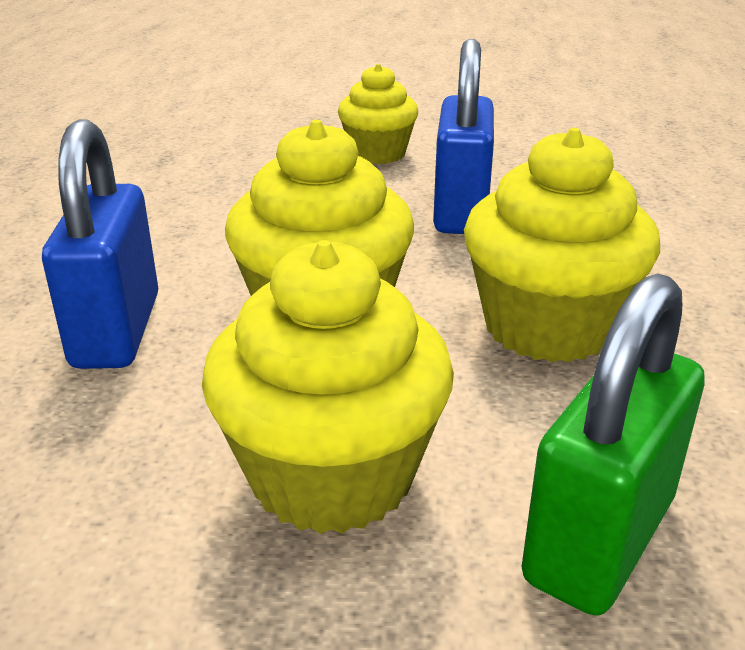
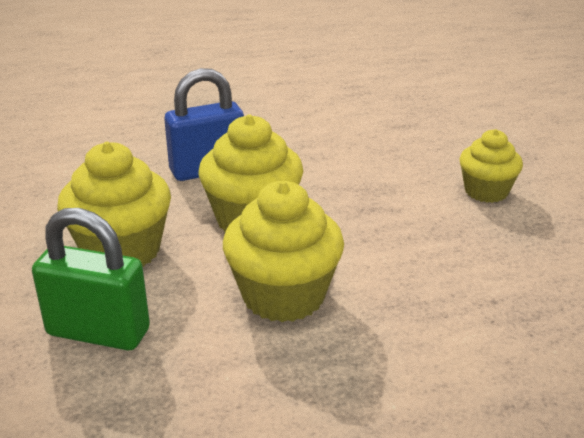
camera: 70 degrees right, 0 degrees up
(460, 211) = (418, 241): blue padlock -> none

